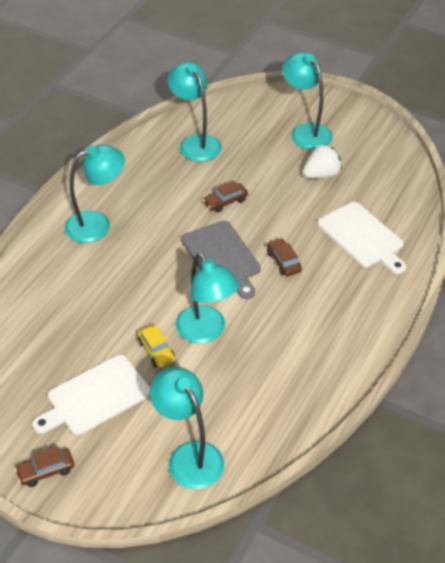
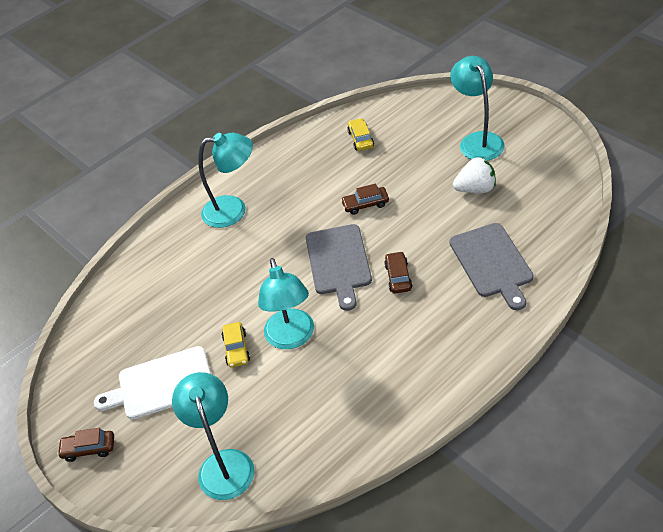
camera: 25 degrees right, 0 degrees up
(195, 143) = (361, 139): turquoise lamp -> yellow car
(362, 237) = (492, 263): white cutting board -> grey cutting board

